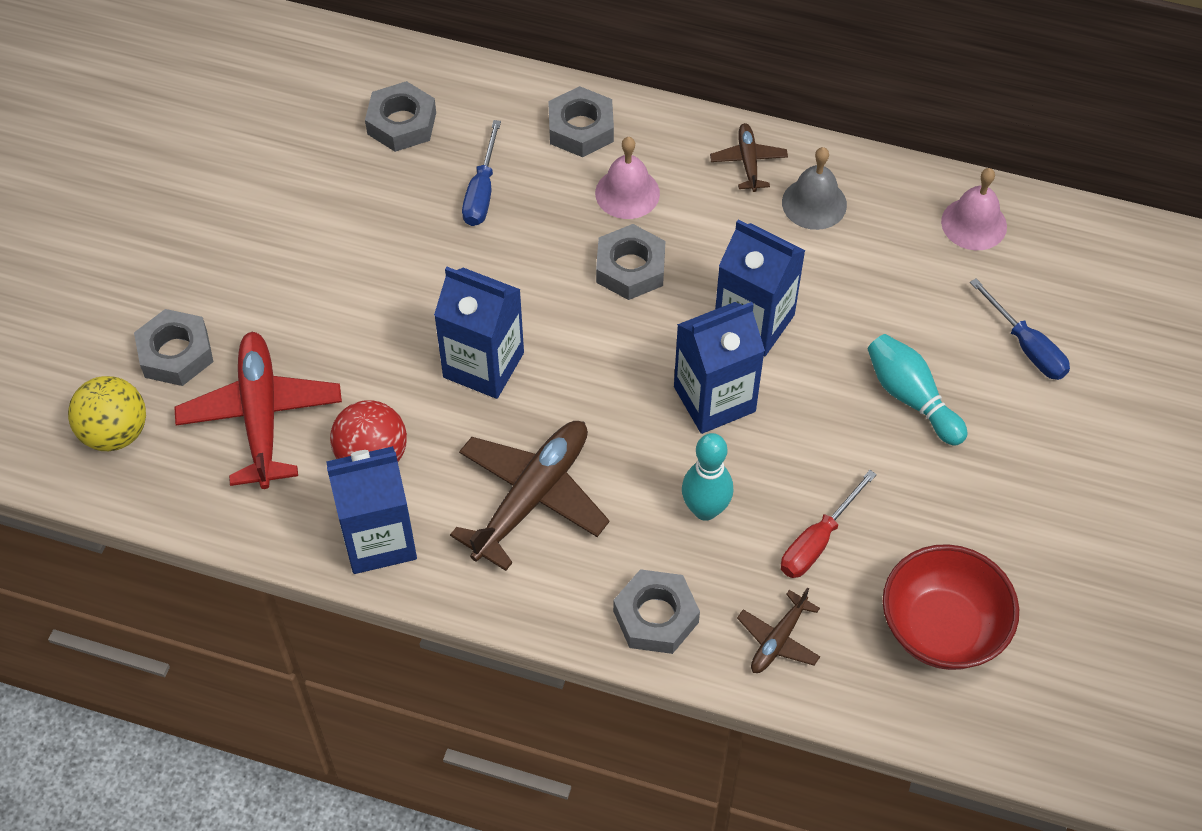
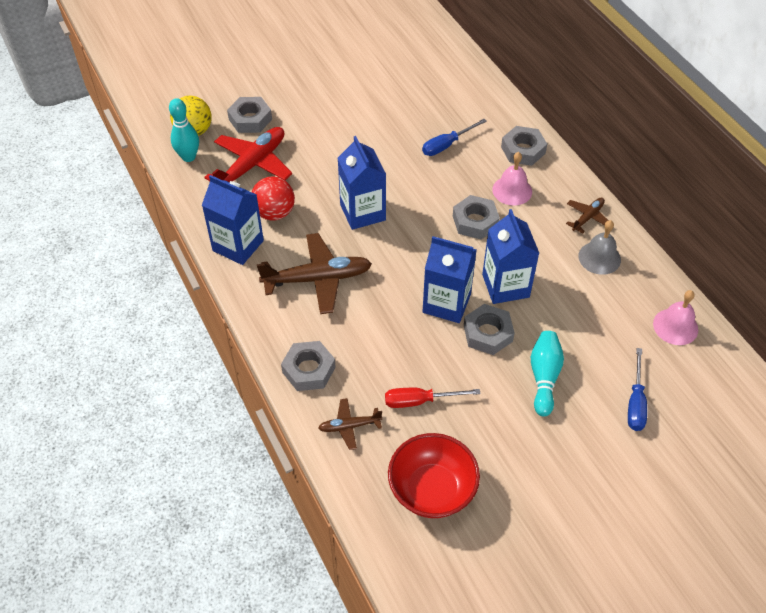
camera: 45 degrees right, 5 degrees down
(401, 123) = (445, 96): grey nut -> grey nut (488, 333)
(705, 509) = (385, 345): turquoise bowling pin -> turquoise bowling pin (188, 157)

